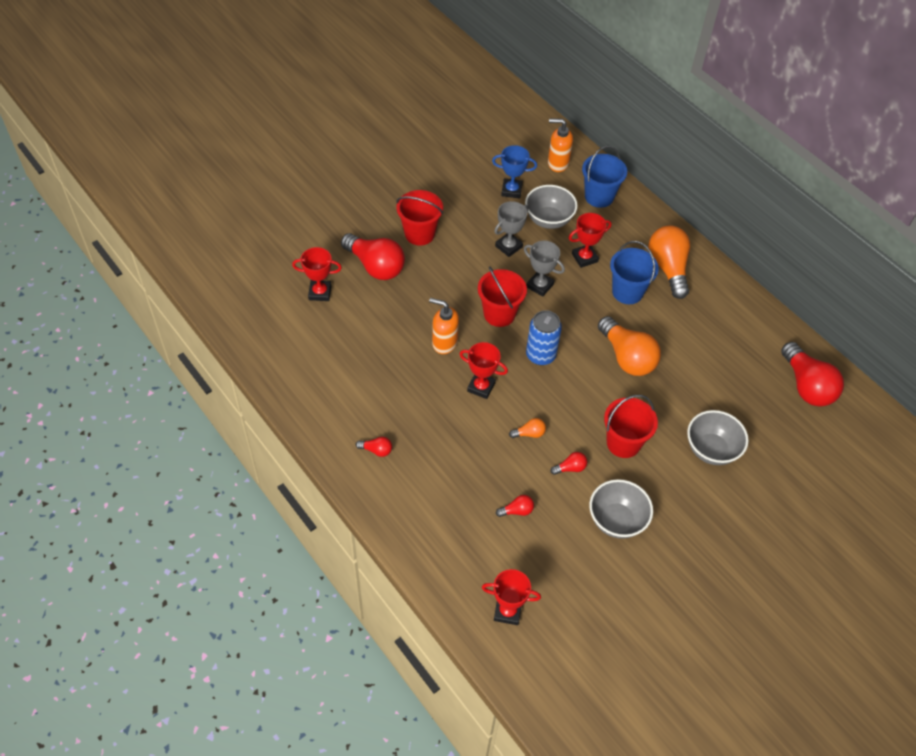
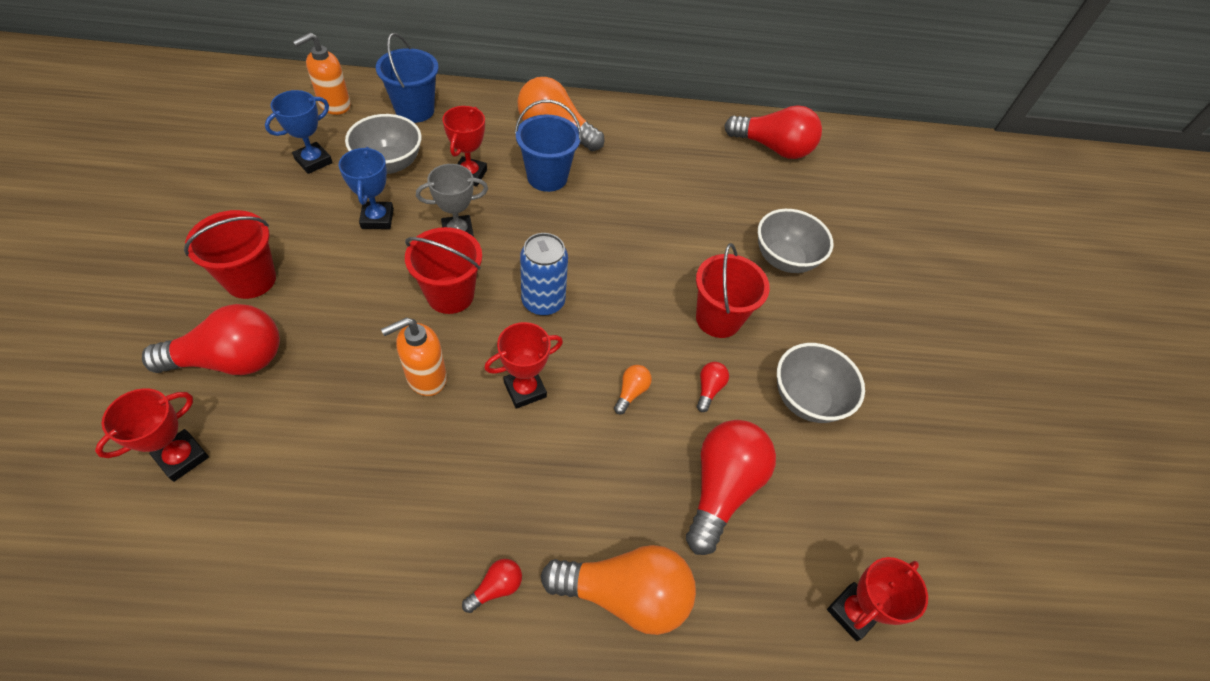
camera: 55 degrees left, 0 degrees up
(508, 246) = (377, 218): grey trophy -> blue trophy
(517, 511) = (722, 488): red light bulb -> red light bulb, size x2.31
(627, 357) = (621, 236): orange light bulb -> orange light bulb (625, 594)

